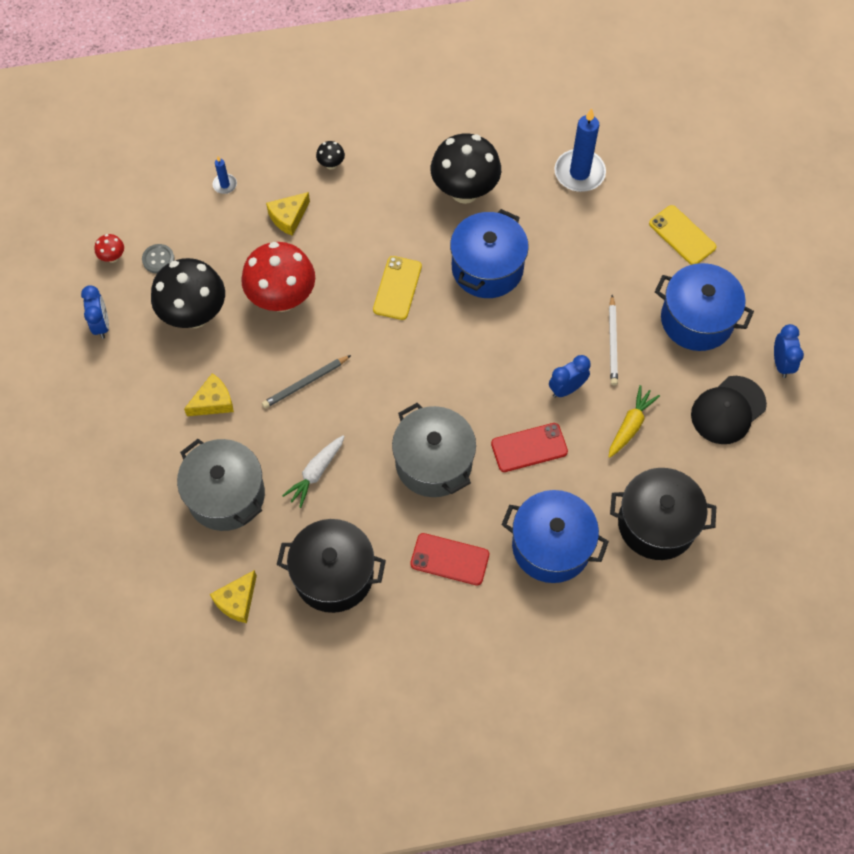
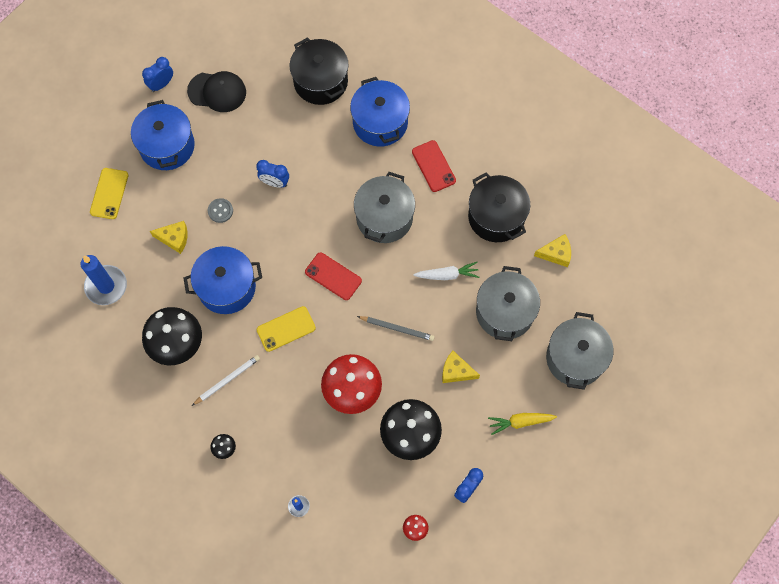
camera: 130 degrees left, 5 degrees up
(116, 522) = (575, 358): none -> grey pot
(158, 259) = (391, 497): grey button -> grey button (220, 211)
(288, 217) = (289, 441): yellow cheese -> yellow cheese (174, 238)
(529, 447) = (330, 175): red phone -> red phone (333, 276)
(612, 342) = (221, 180): white pencil -> white pencil (227, 380)
(630, 425) = (270, 134): yellow carrot -> yellow carrot (520, 422)

